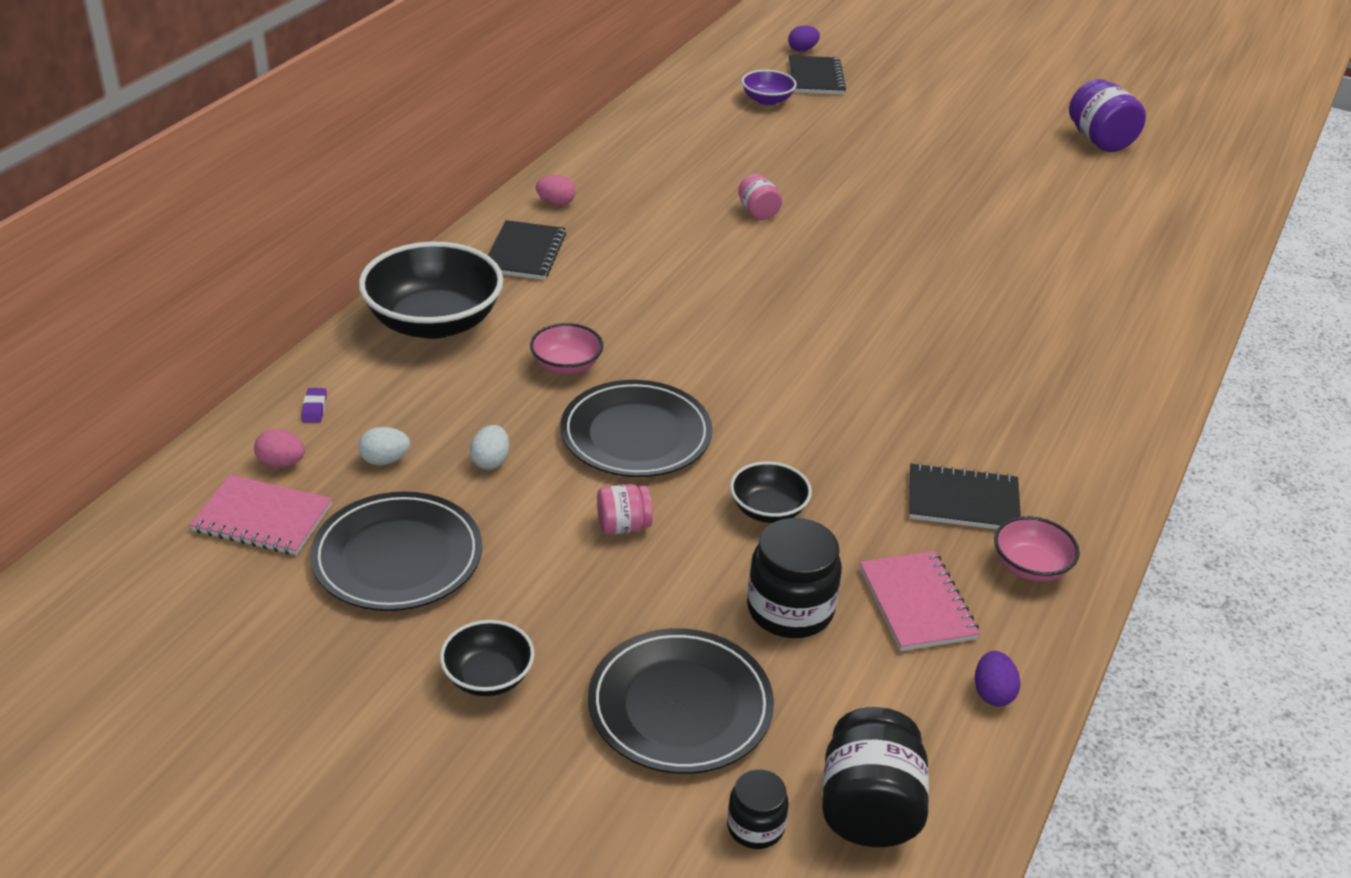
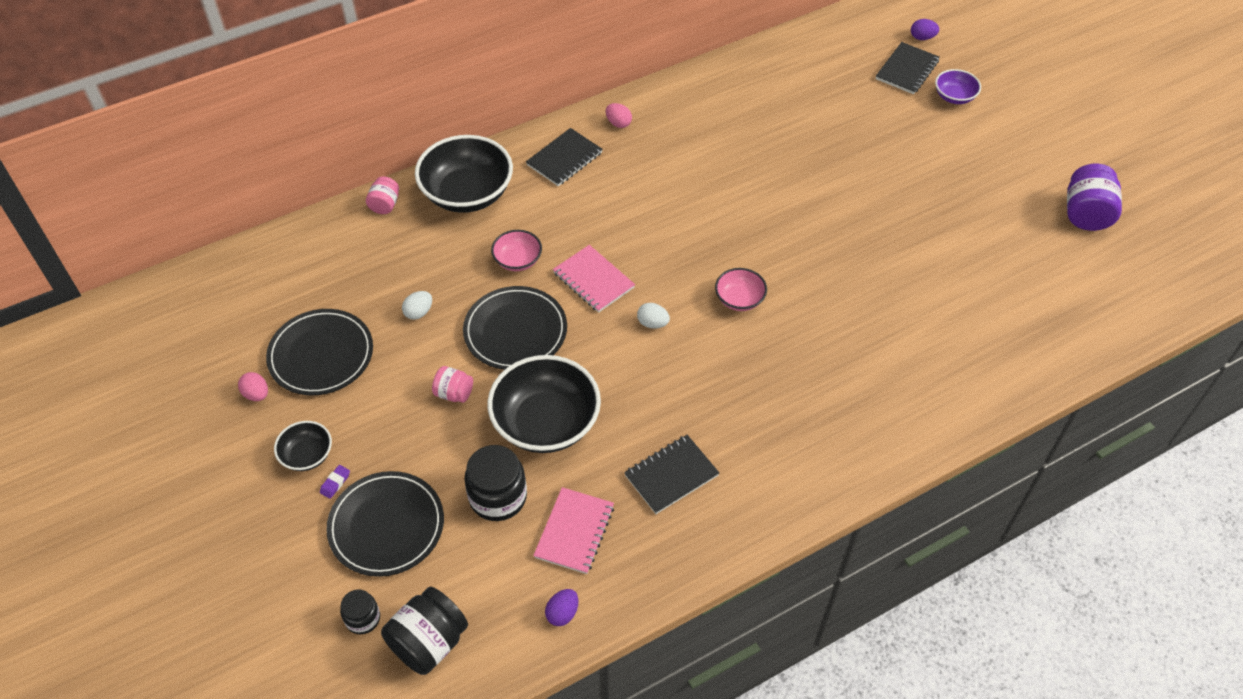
camera: 35 degrees right, 15 degrees up
(262, 518) = (274, 296): pink notebook -> pink notebook (593, 280)
(281, 463) = (310, 262): pink egg -> pink egg (256, 394)
(314, 408) = (354, 231): purple eraser -> purple eraser (335, 483)
(385, 460) = (364, 285): white egg -> white egg (652, 323)
(758, 212) = (748, 183): pink jar -> pink jar (385, 205)
(767, 100) = (848, 80): purple bowl -> purple bowl (954, 96)
(768, 510) = (546, 422): black bowl -> black bowl, size x1.99
(963, 501) = (671, 475): black notebook -> black notebook turned 75 degrees counterclockwise
(1030, 566) = (668, 543): pink bowl -> pink bowl (739, 299)

